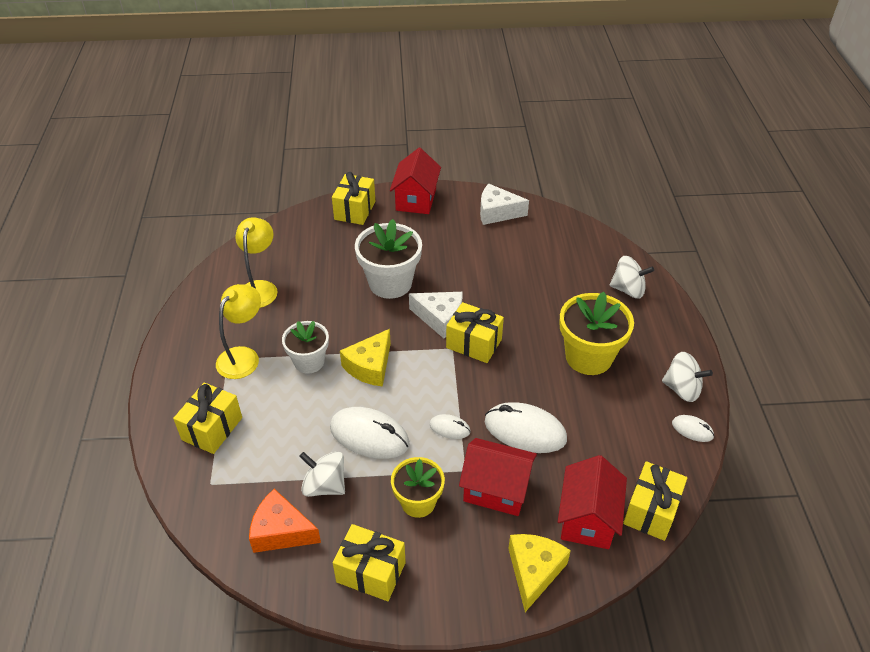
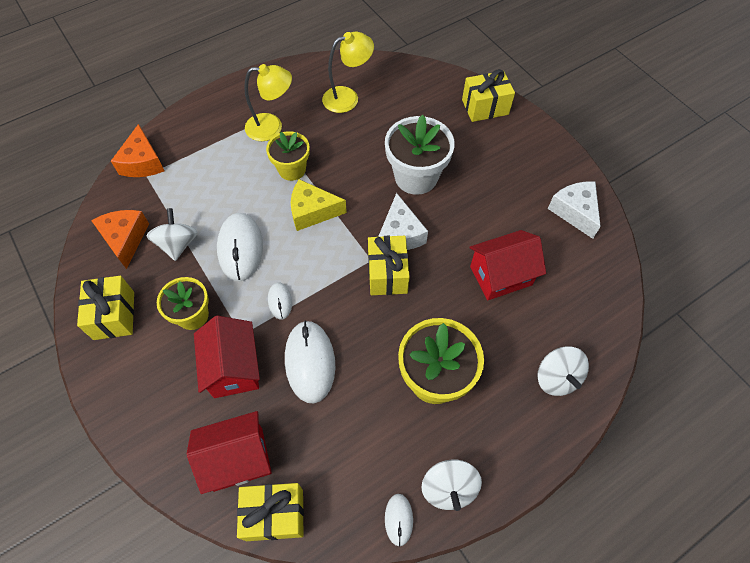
camera: 60 degrees right, 15 degrees up
(189, 481) = (142, 162): none -> orange cheese
(212, 428) = (194, 148): yellow gift -> none
(309, 362) = (292, 169): white flower pot -> yellow flower pot
(416, 199) = (537, 141): red house -> red house (501, 276)
(534, 571) = (163, 436): yellow cheese -> none

